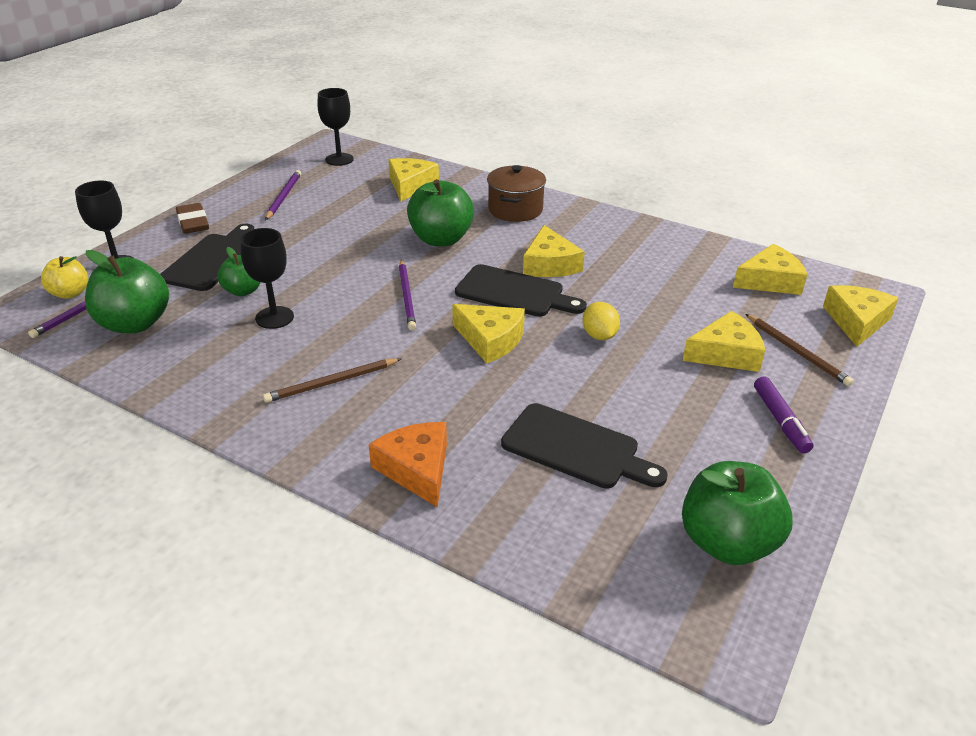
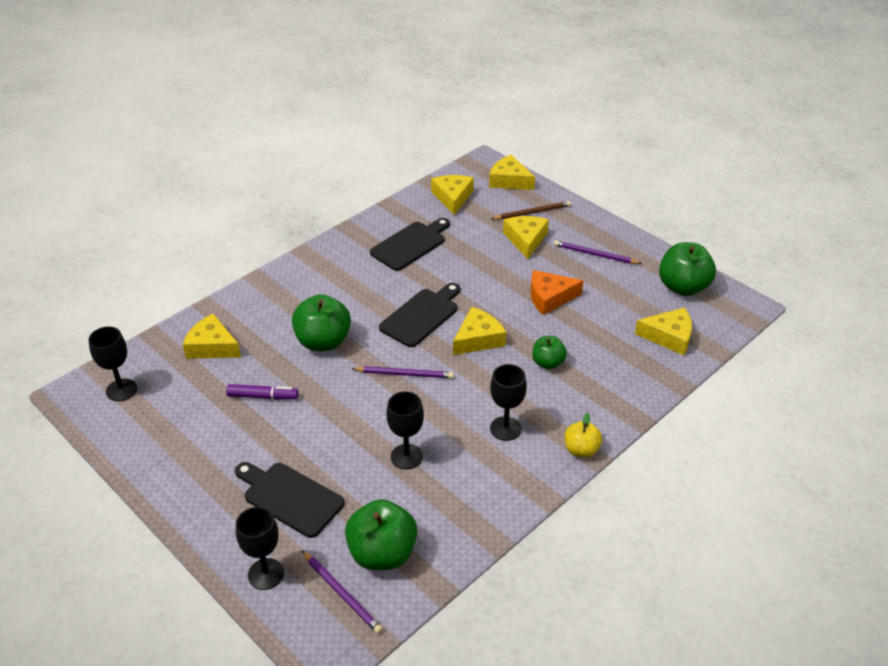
camera: 75 degrees left, 5 degrees up
(70, 293) = (307, 610): yellow apple -> yellow apple (581, 450)
(193, 222) = (203, 513): brown eraser -> none
(243, 291) = (355, 476): green apple -> green apple (548, 363)
(283, 197) = (184, 439): purple pencil -> purple pencil (595, 254)
(331, 383) = (505, 428): brown pencil -> black goblet
(416, 469) = (606, 396): orange cheese -> orange cheese (550, 297)
(515, 209) = (294, 290): brown pot -> none
(550, 264) = (389, 290): yellow cheese -> yellow cheese (669, 337)
(576, 448) = (601, 323): black cutting board -> black cutting board (410, 244)
(599, 335) = (490, 287): yellow lemon -> none
(780, 421) = (593, 239): purple marker -> purple marker (263, 396)

